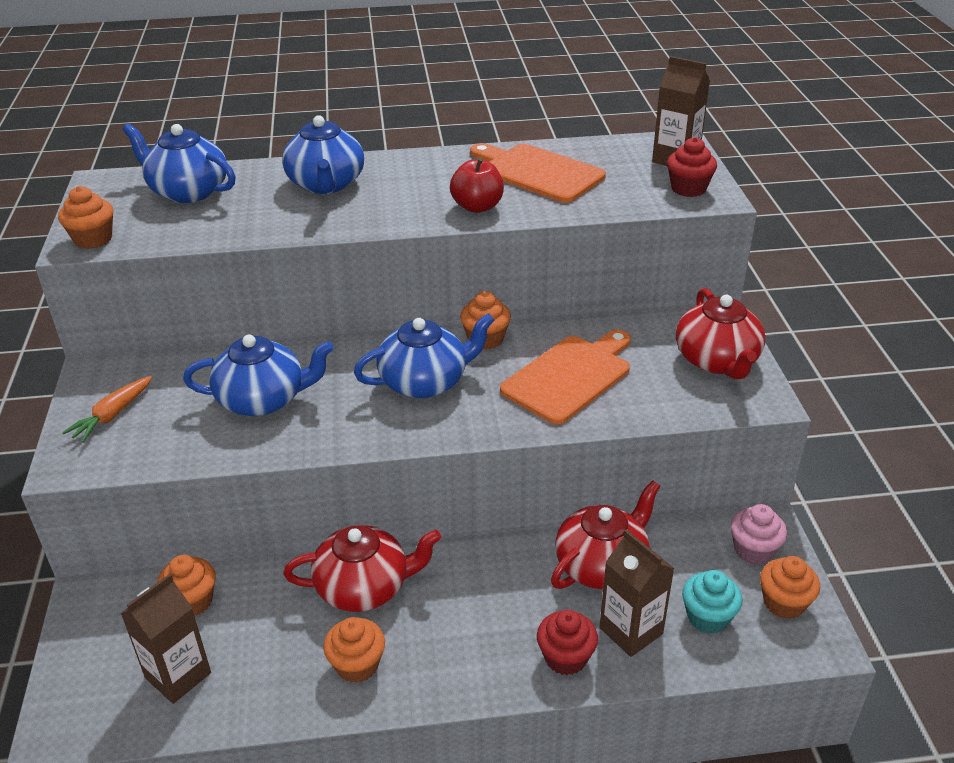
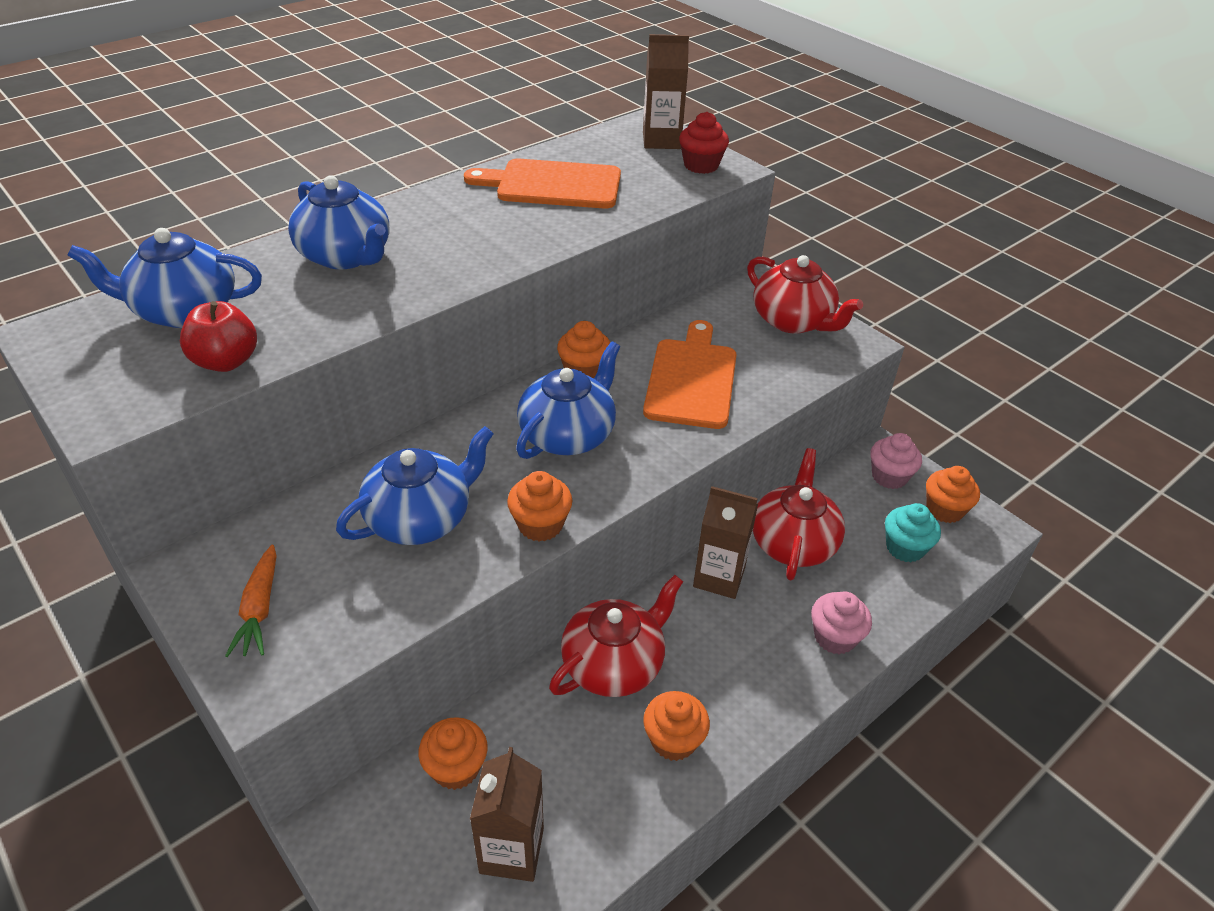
camera: 35 degrees left, 5 degrees up
(93, 239) = (120, 406): orange cupcake -> orange cupcake (540, 525)
(477, 207) = (532, 235): red apple -> red apple (226, 361)
(565, 657) = (835, 637): red cupcake -> pink cupcake
(631, 631) = (862, 588): brown carton -> brown carton (719, 577)

